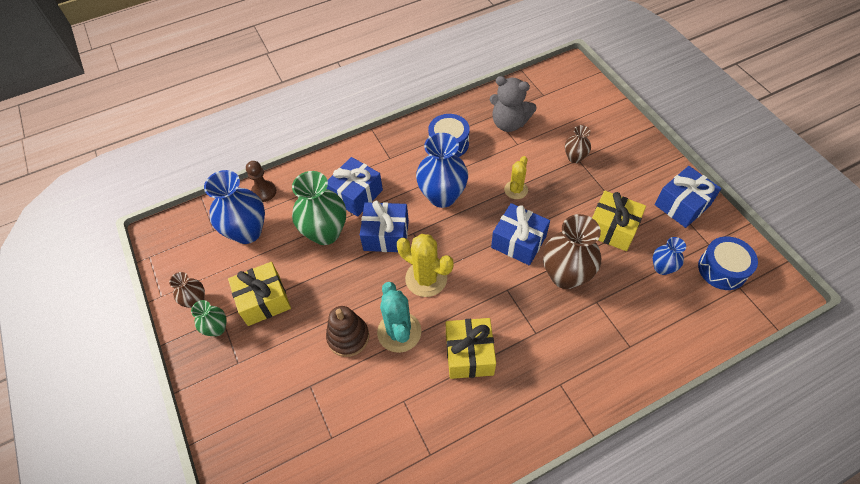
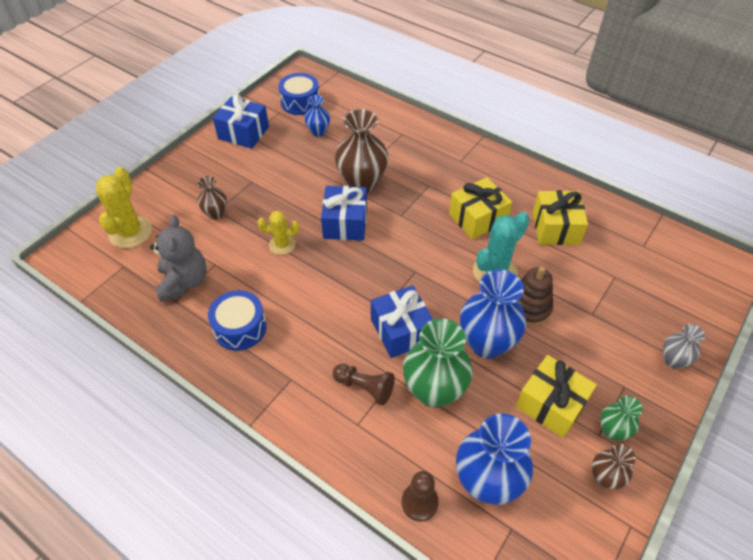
camera: 120 degrees left, 5 degrees down
(228, 420) = (673, 360): none -> grey vase
(356, 195) = (365, 387): blue gift -> brown pawn
(426, 278) = (429, 275): yellow cactus -> yellow cactus (130, 232)
(442, 196) = (322, 302): blue vase -> blue vase (486, 343)
(612, 229) = (294, 167): yellow gift -> yellow gift (555, 228)

